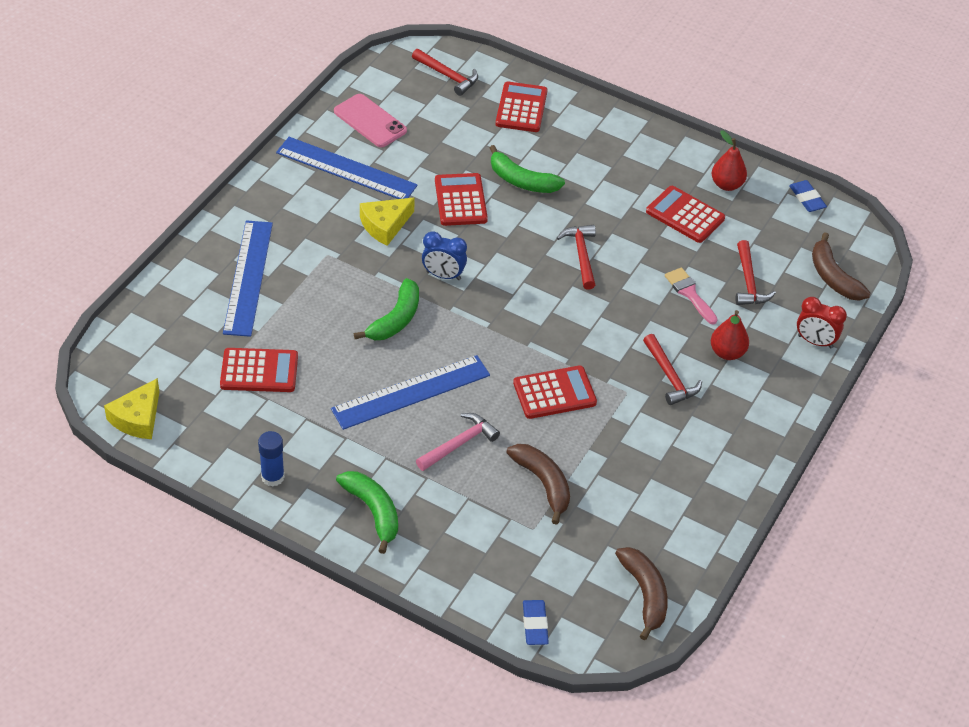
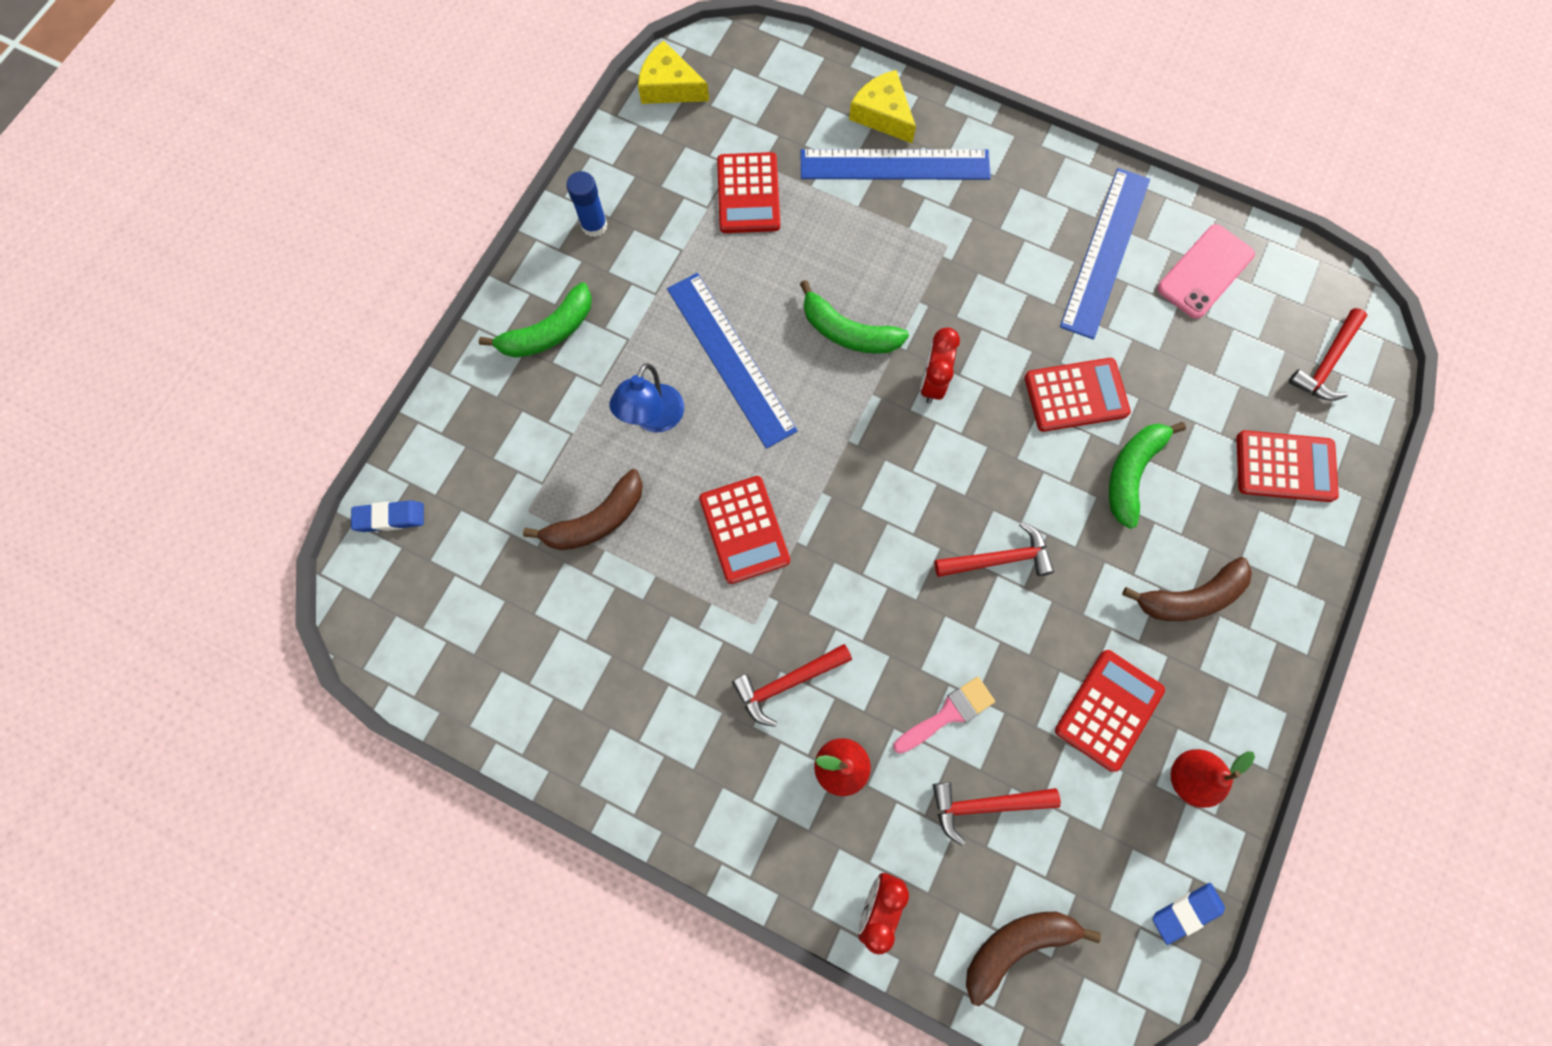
camera: 90 degrees right, 25 degrees up
(385, 225) = (1010, 306): yellow cheese -> yellow cheese (882, 114)
(443, 275) = (932, 382): blue clock -> red clock
(459, 444) = (653, 419): pink hammer -> blue lamp
(645, 594) = (430, 647): brown banana -> brown banana (1190, 597)

